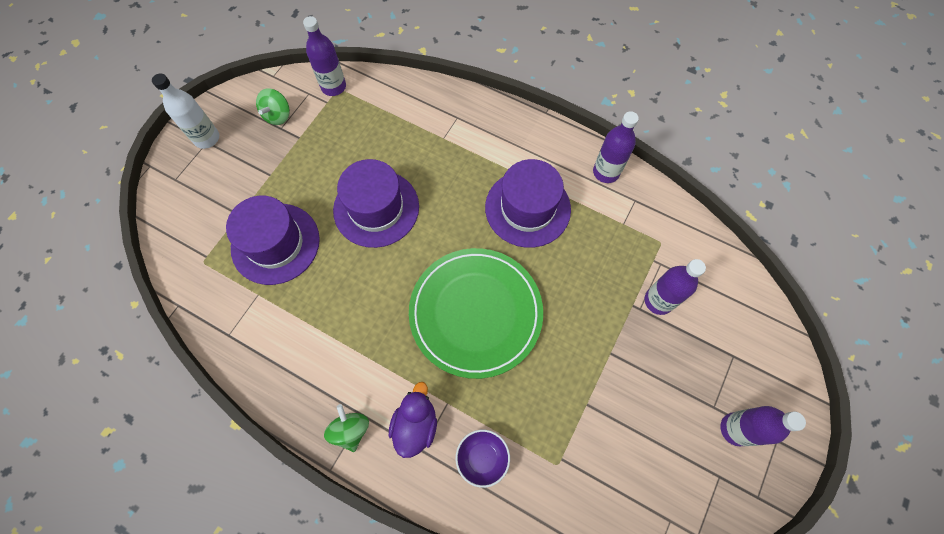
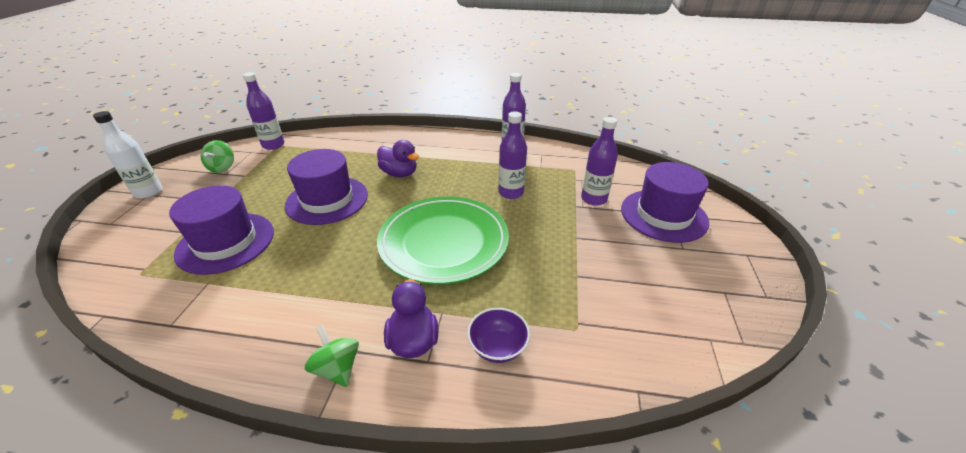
camera: 20 degrees left, 30 degrees down
(460, 186) = (399, 173): none -> purple duck
(527, 208) = (461, 174): purple hat -> purple hat (663, 215)
(735, 429) = (710, 257): purple bottle -> purple bottle (511, 192)

